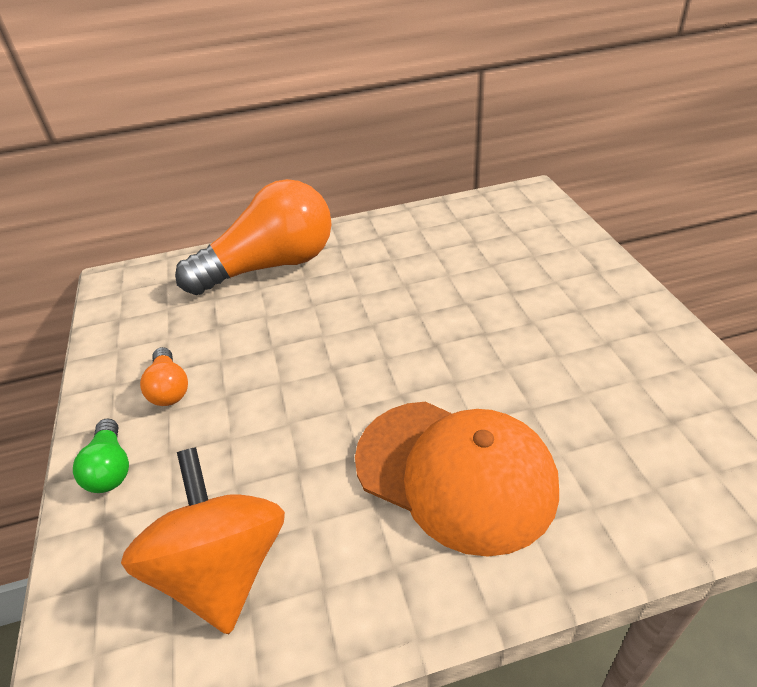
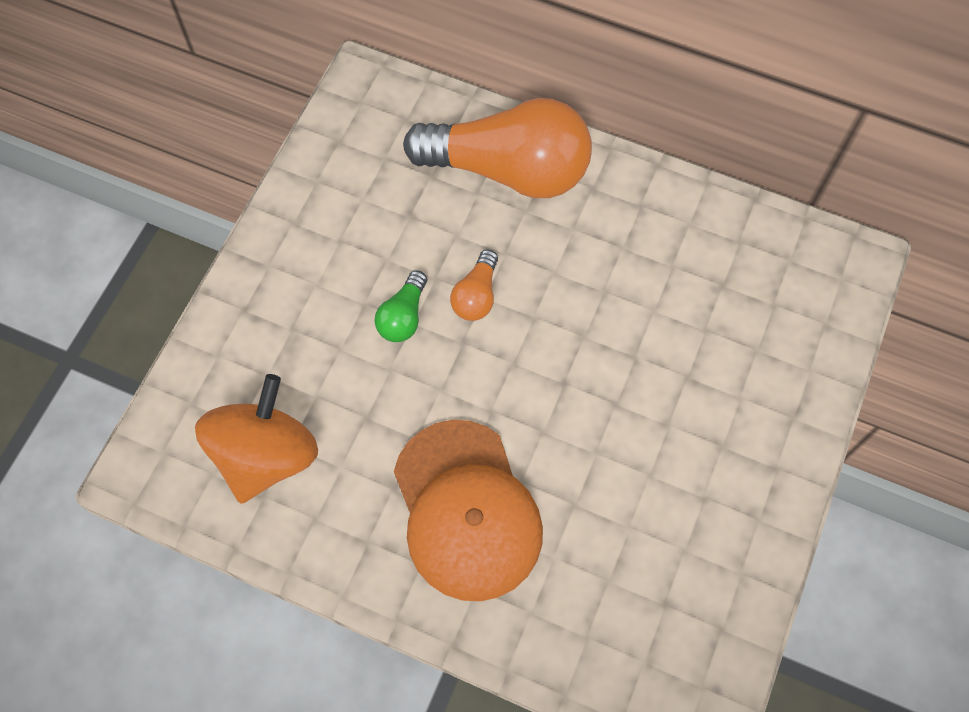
camera: 35 degrees right, 25 degrees up
(110, 468) = (245, 311): green light bulb -> green light bulb (403, 316)
(169, 388) = (329, 261): orange light bulb -> orange light bulb (476, 295)

